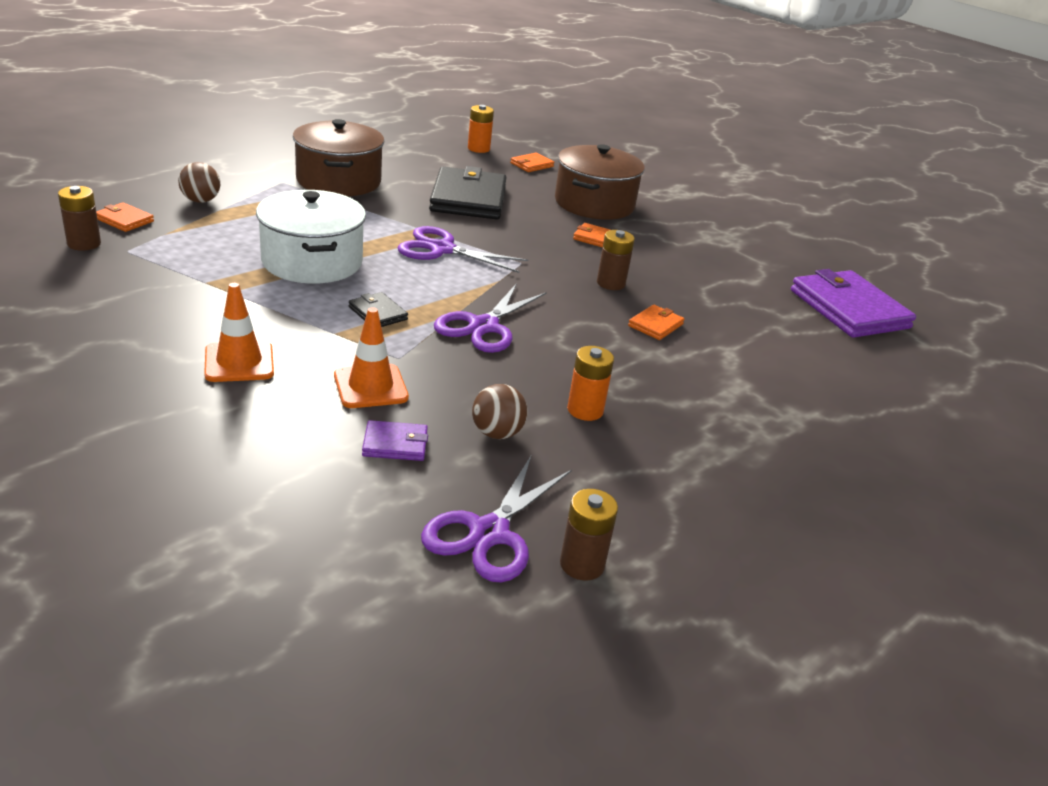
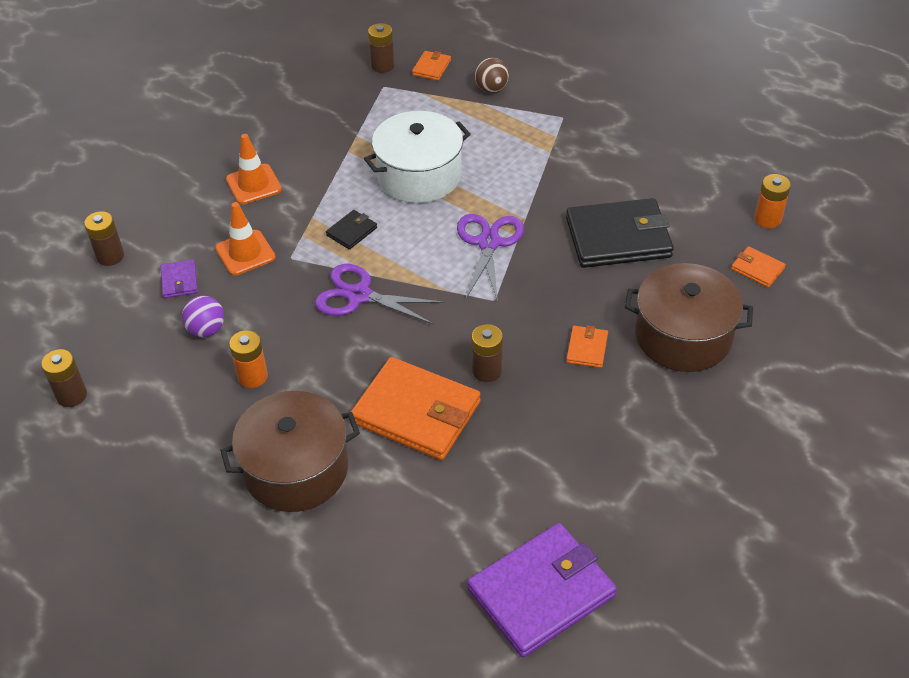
camera: 85 degrees right, 15 degrees up
(305, 503) = (110, 256): none -> brown battery
(338, 181) = (592, 147): brown pot -> brown pot (296, 469)
(489, 533) = (96, 345): purple scissors -> none
(497, 433) = (206, 330): brown ball -> purple ball
(655, 325) = (416, 412): orange wallet -> orange wallet, size x2.22

